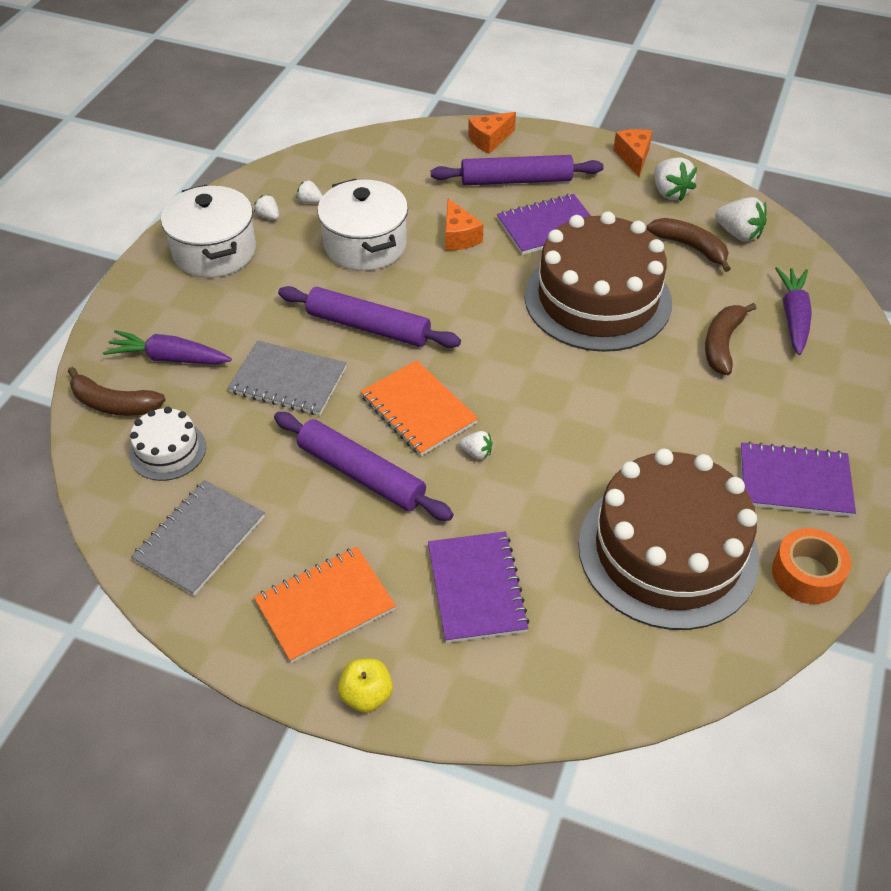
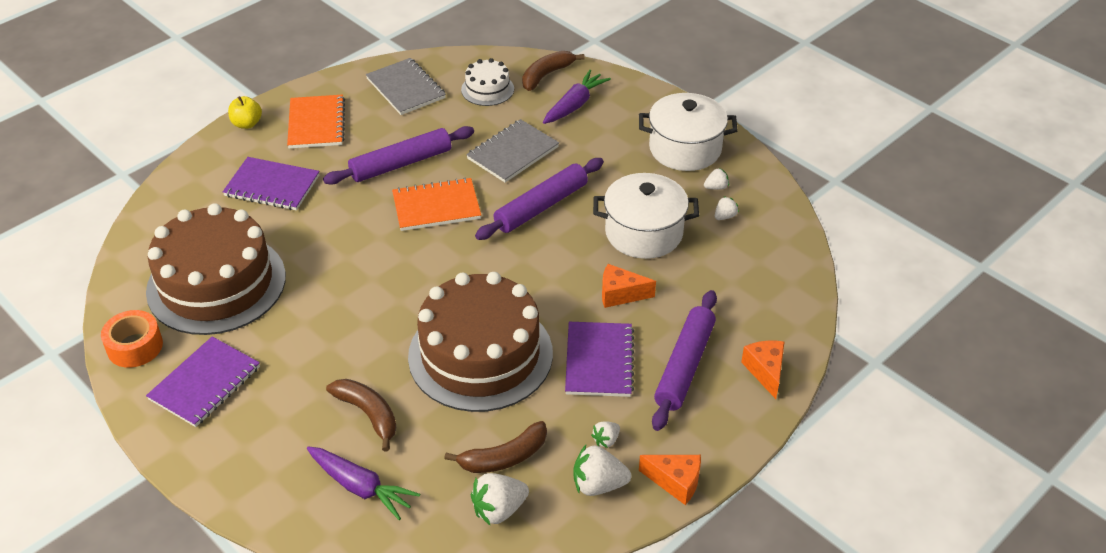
camera: 115 degrees right, 5 degrees down
(476, 453) = (374, 222): white strawberry -> white strawberry (606, 440)

